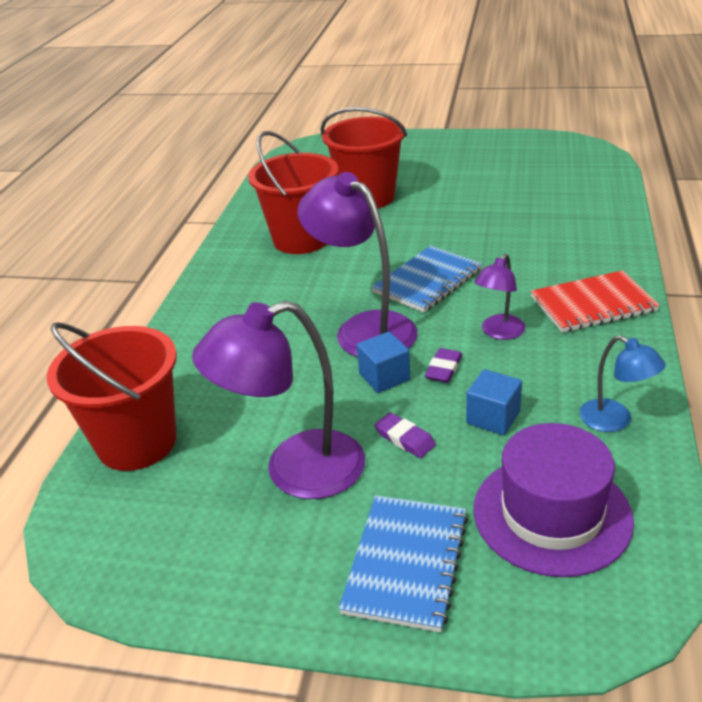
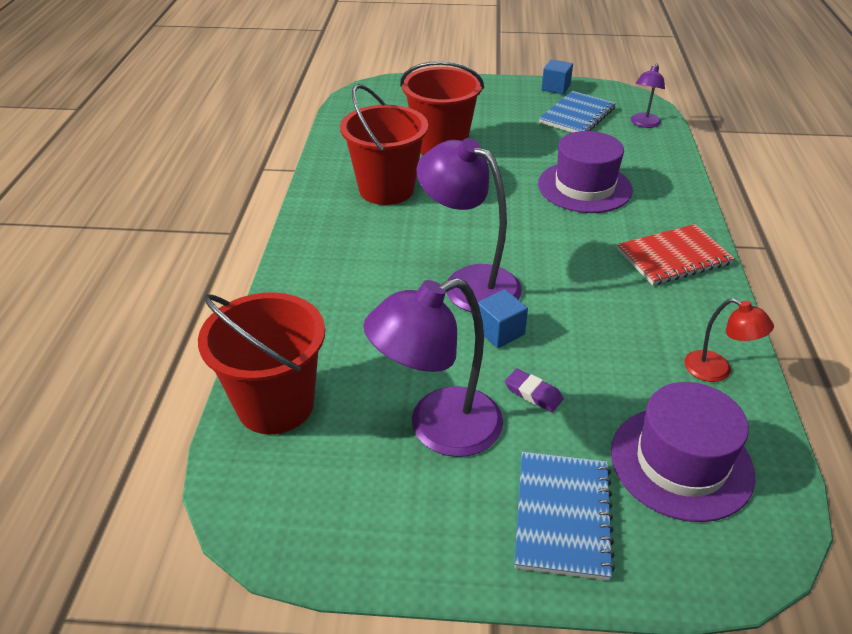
camera: 10 degrees left, 5 degrees up
(427, 281) = (518, 234): blue notebook -> blue notebook (577, 115)
(443, 369) = (553, 323): purple eraser -> none
(493, 417) = (609, 370): blue cube -> blue cube (555, 88)
(499, 332) = (595, 286): purple lamp -> purple lamp (643, 124)
(510, 235) = (584, 187): none -> purple hat
(615, 421) = (717, 371): blue lamp -> red lamp

